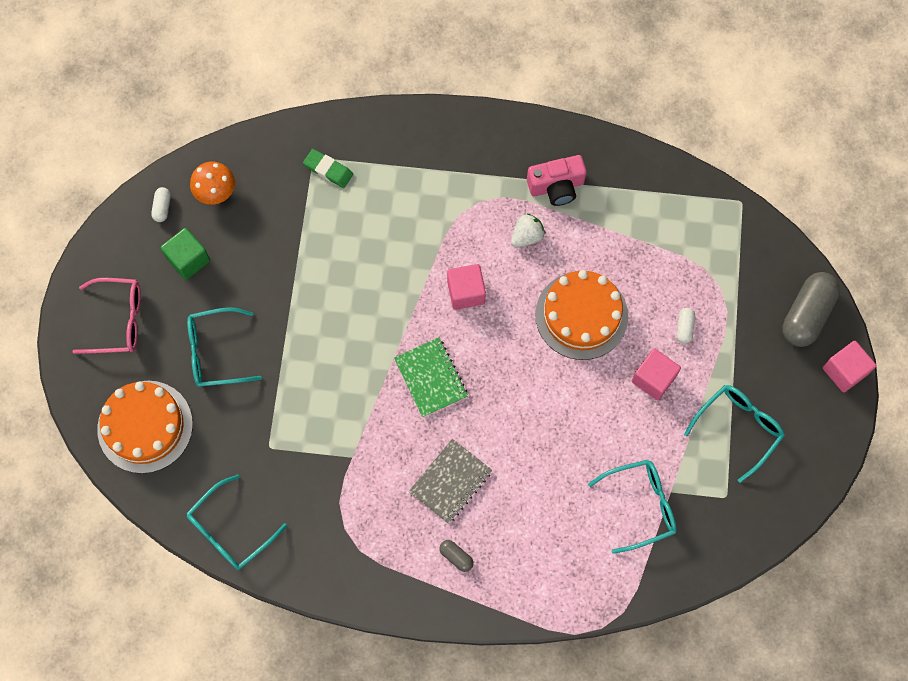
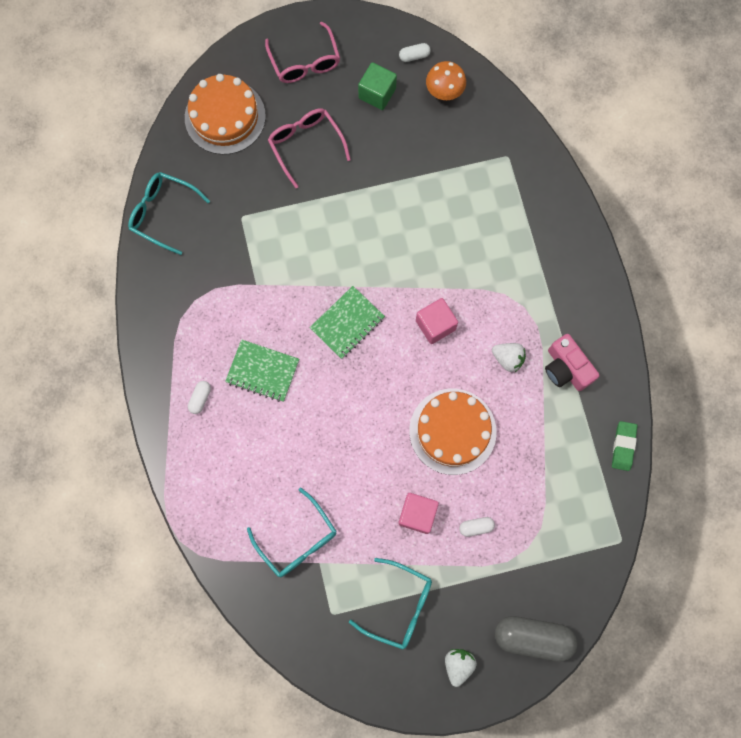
camera: 70 degrees right, 5 degrees up
(215, 352) = (305, 145): turquoise glasses -> pink glasses
(328, 170) = (501, 172): green eraser -> green eraser (623, 446)
(450, 482) = (262, 371): grey notebook -> green notebook
(456, 557) = (200, 398): grey capsule -> white capsule
(811, 393) = (458, 664): none -> white strawberry
(844, 371) = (491, 690): pink cube -> none

